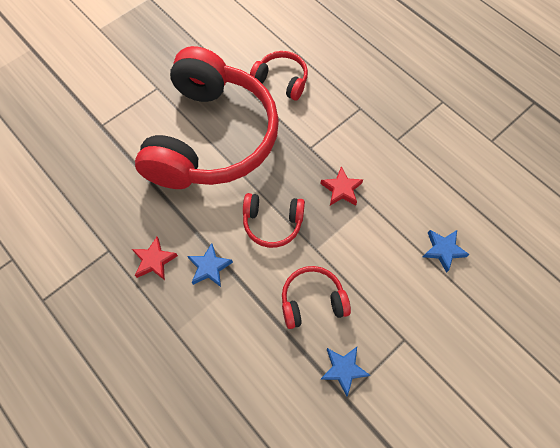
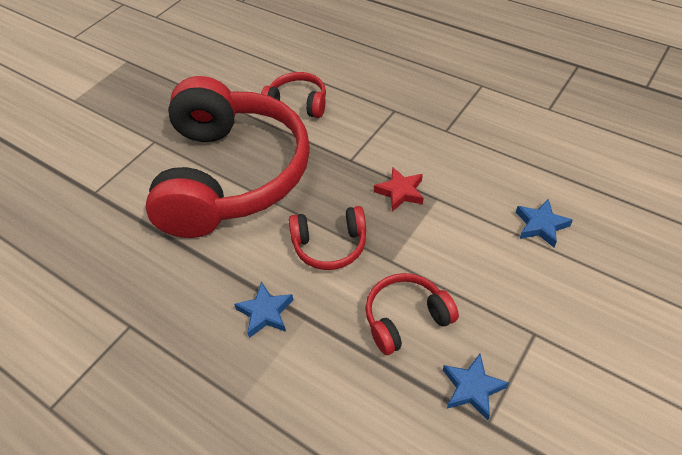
camera: 10 degrees left, 15 degrees down
(154, 260) = (192, 322): red star -> none

